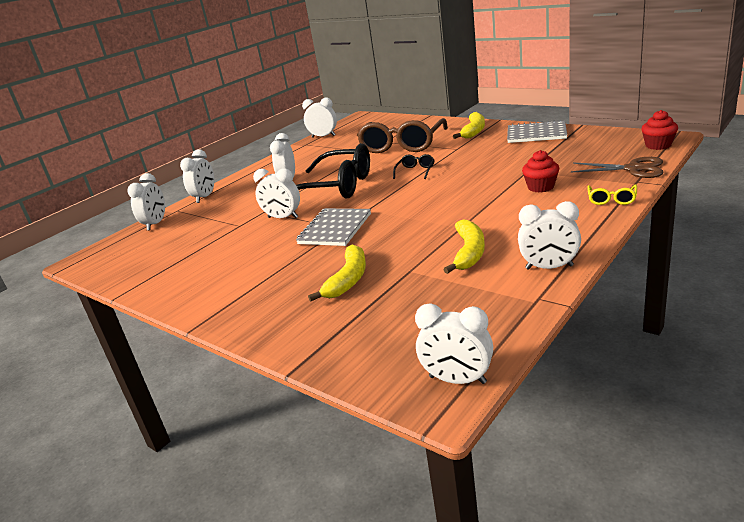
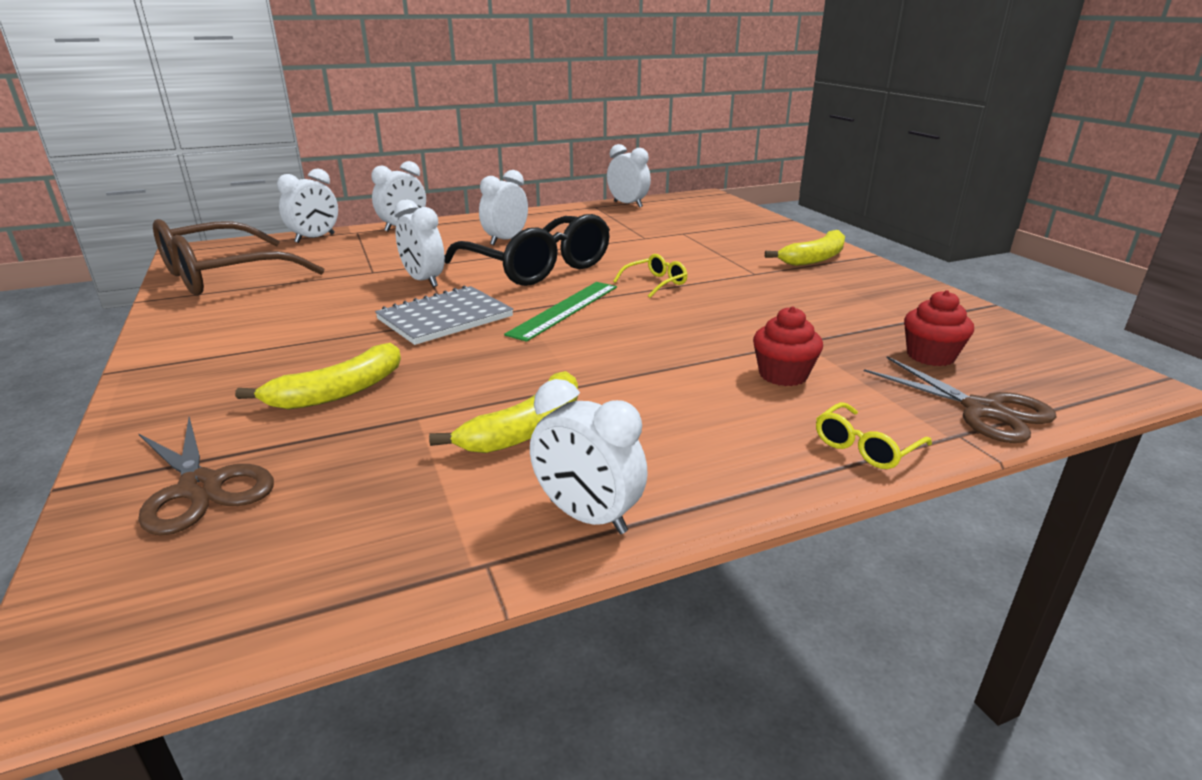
camera: 25 degrees right, 0 degrees up
(363, 338) = (200, 487): none -> brown scissors
(391, 200) = (564, 309): none -> green ruler
(402, 145) = (695, 244): brown glasses -> brown glasses (223, 276)
(415, 171) = (655, 283): black glasses -> yellow glasses
(457, 380) = (155, 639): white clock -> none
(536, 134) = (898, 293): grey notebook -> none
(658, 145) = (1088, 387): red cupcake -> red cupcake (930, 356)

